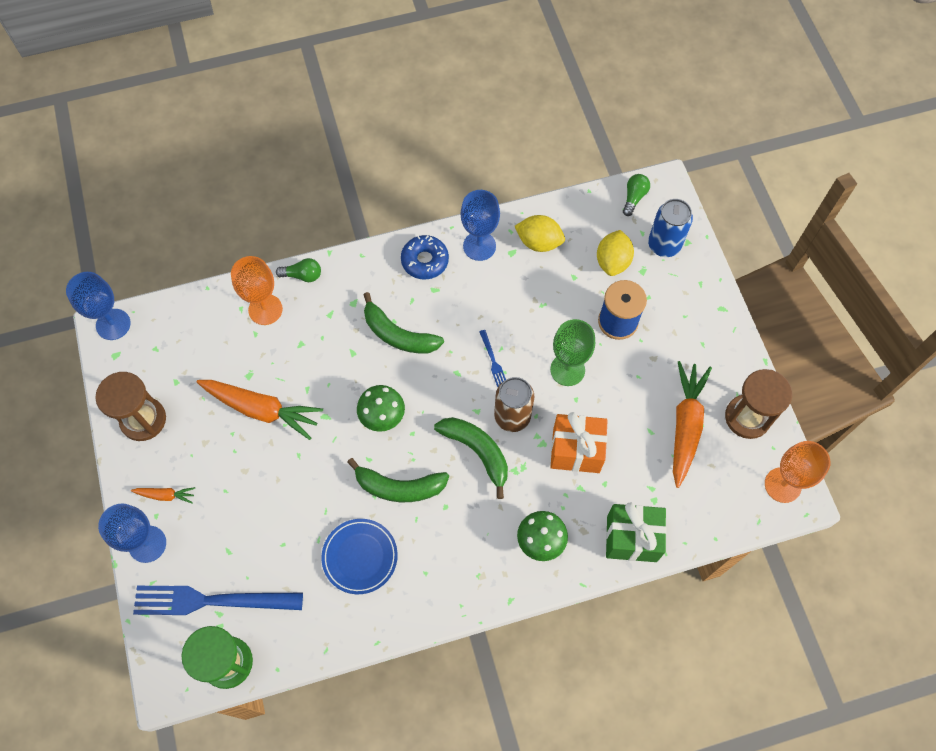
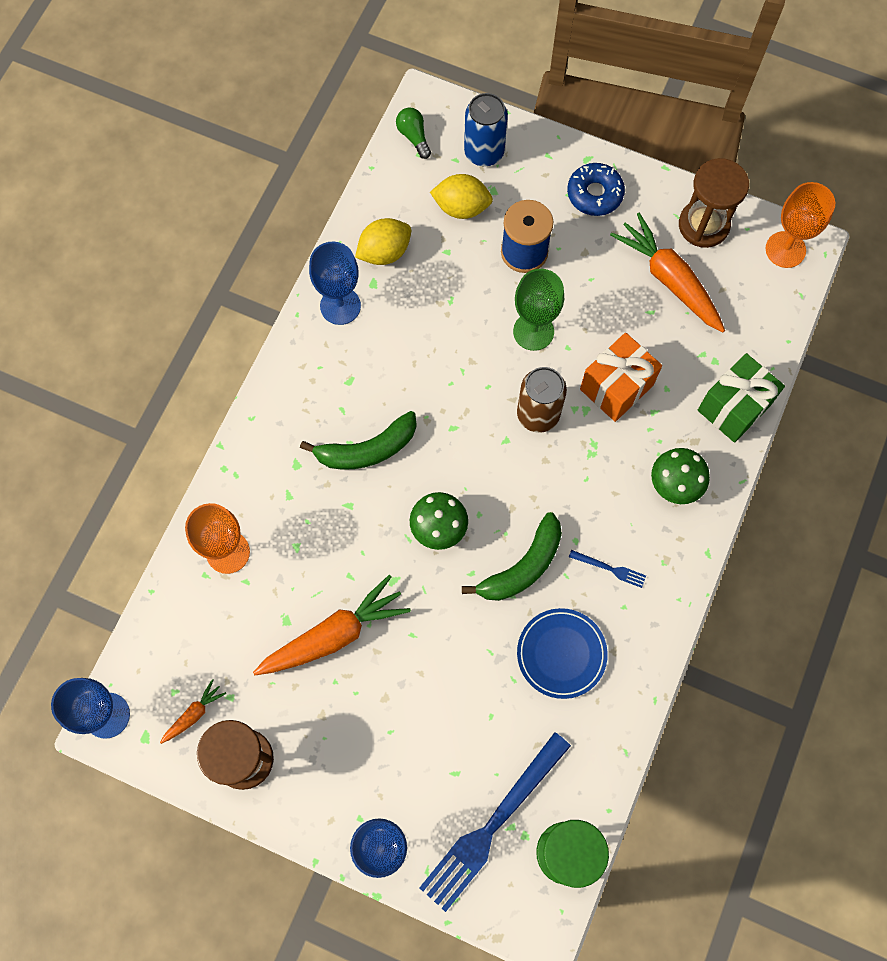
camera: 50 degrees left, 5 degrees up
(165, 495) = (346, 793): orange carrot -> orange carrot (194, 714)
(302, 275) = (222, 489): green light bulb -> none
(425, 261) = (311, 366): blue donut -> blue donut (594, 194)
(477, 452) = (546, 471): green banana -> none
(493, 360) = (468, 387): blue fork -> blue fork (610, 569)
(612, 261) = (461, 207): yellow lemon -> yellow lemon turned 45 degrees counterclockwise

